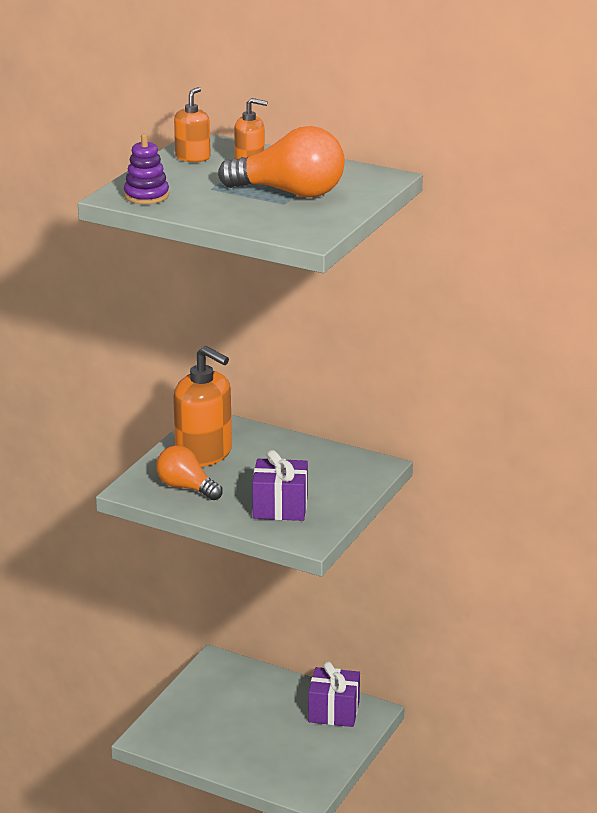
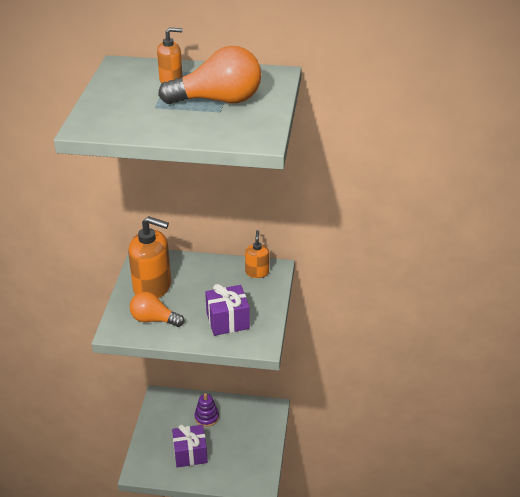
camera: 20 degrees left, 10 degrees up
(146, 196) = (108, 123): purple stacking toy -> purple stacking toy (206, 417)
(193, 157) = (122, 80): orange soap dispenser -> orange soap dispenser (257, 272)
(334, 712) = (249, 415): purple gift -> purple gift (190, 453)

